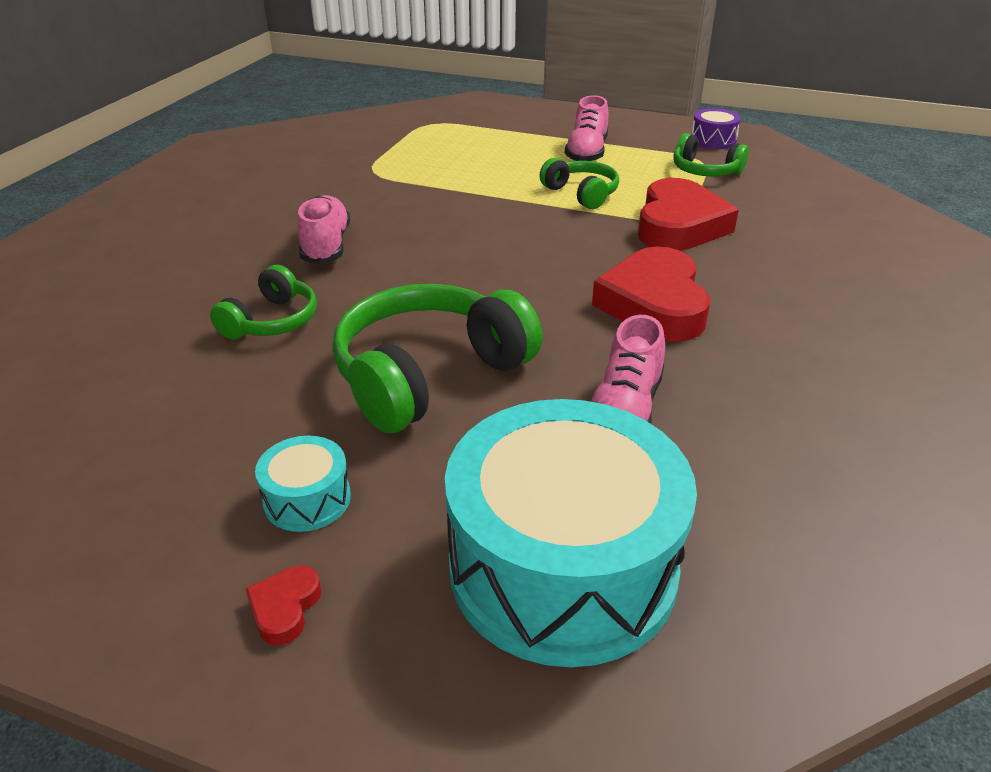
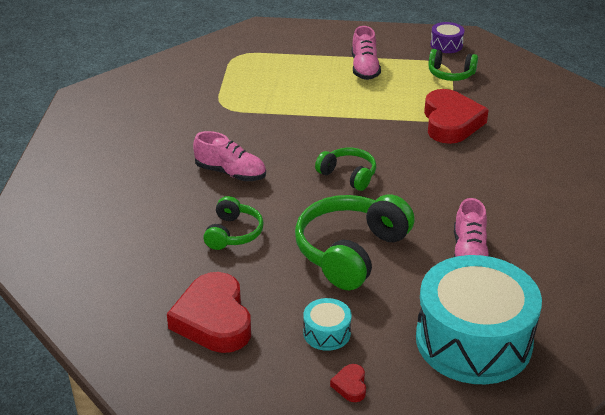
camera: 15 degrees left, 0 degrees up
(326, 246) = (230, 173): pink shoe -> pink shoe turned 135 degrees clockwise
(581, 194) = (377, 105): green headphones -> green headphones (348, 175)
(654, 304) = (458, 183): red heart -> red heart (213, 319)

